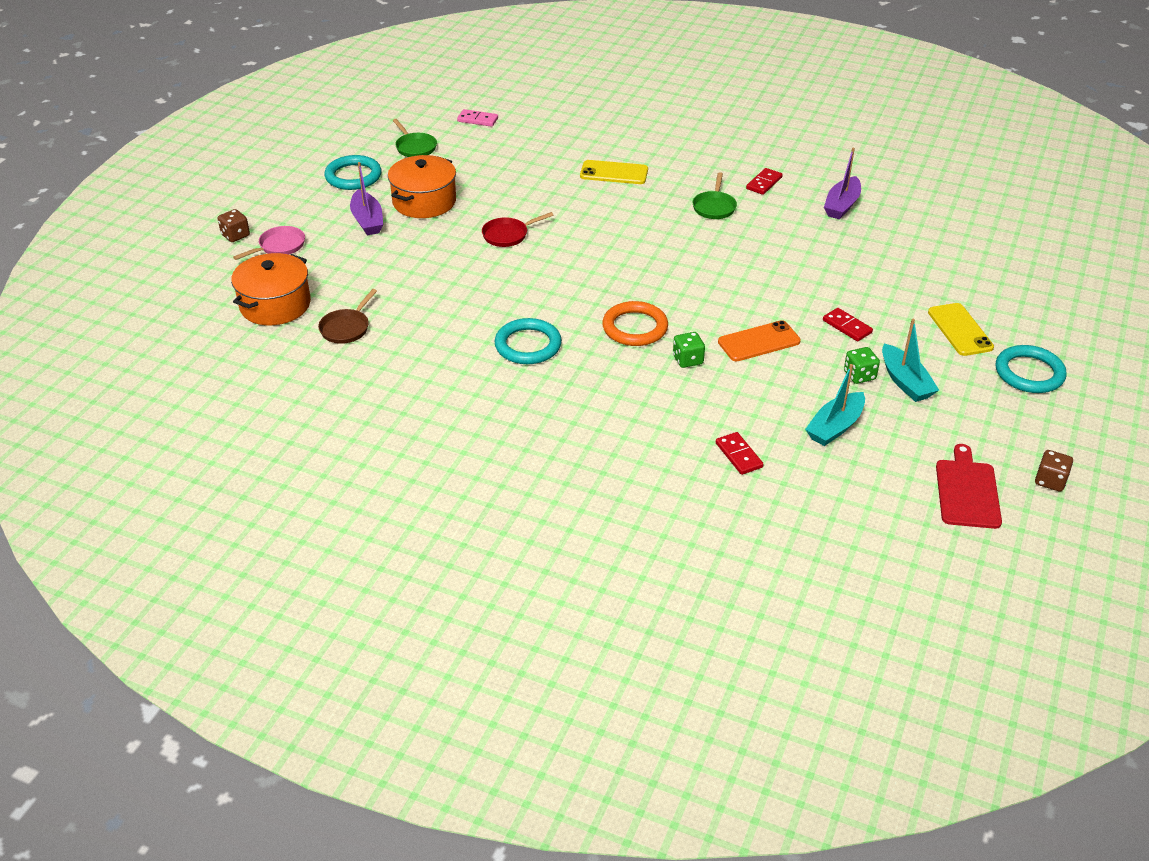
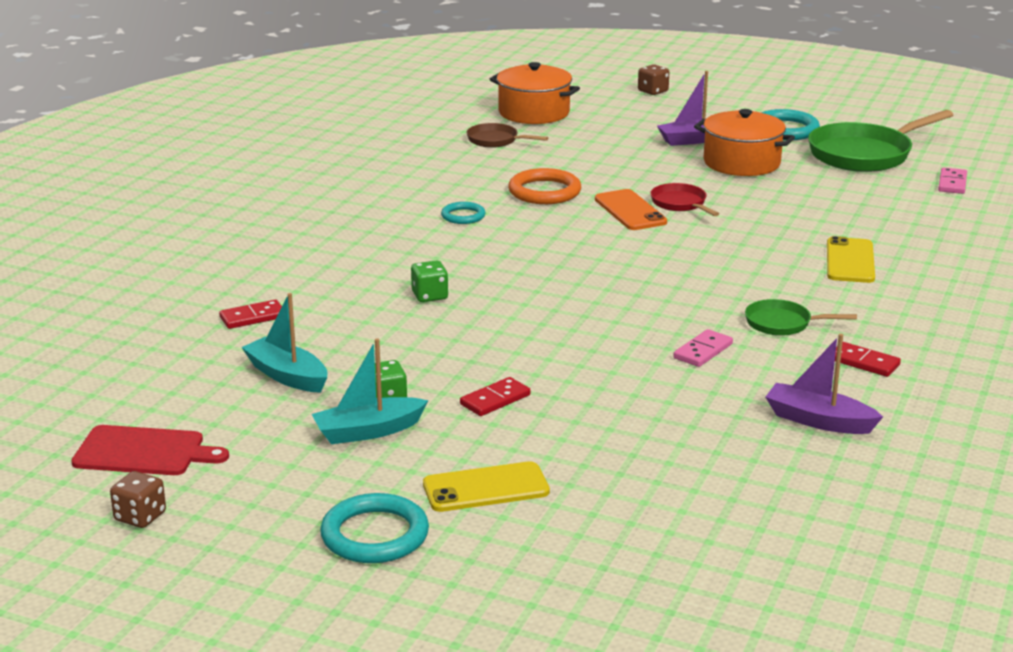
camera: 90 degrees right, 15 degrees down
(279, 246) = (636, 108): pink pan -> none
(415, 147) = (864, 154): green pan -> green pan, size x1.95
(528, 345) = (463, 216): turquoise ring -> turquoise ring, size x0.59
(635, 327) = (494, 268): orange ring -> orange ring (544, 192)
(759, 240) = (703, 351): none -> pink domino
(759, 342) = (463, 339): orange phone -> orange phone (630, 211)

